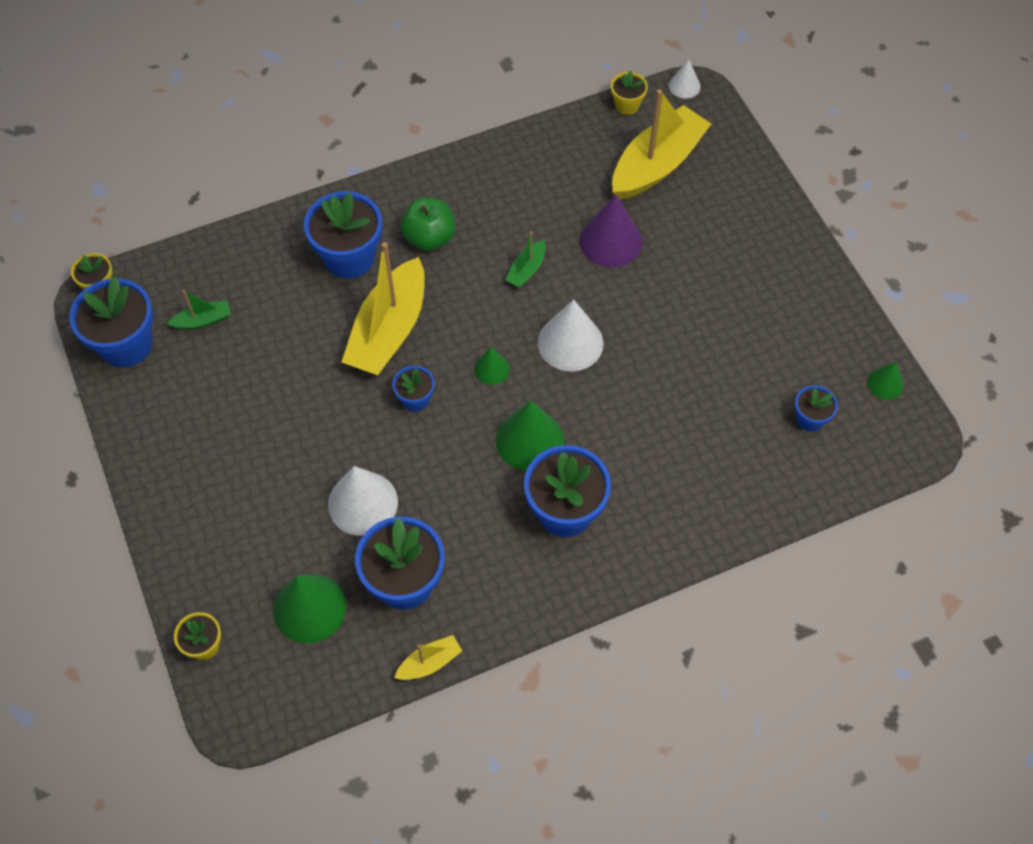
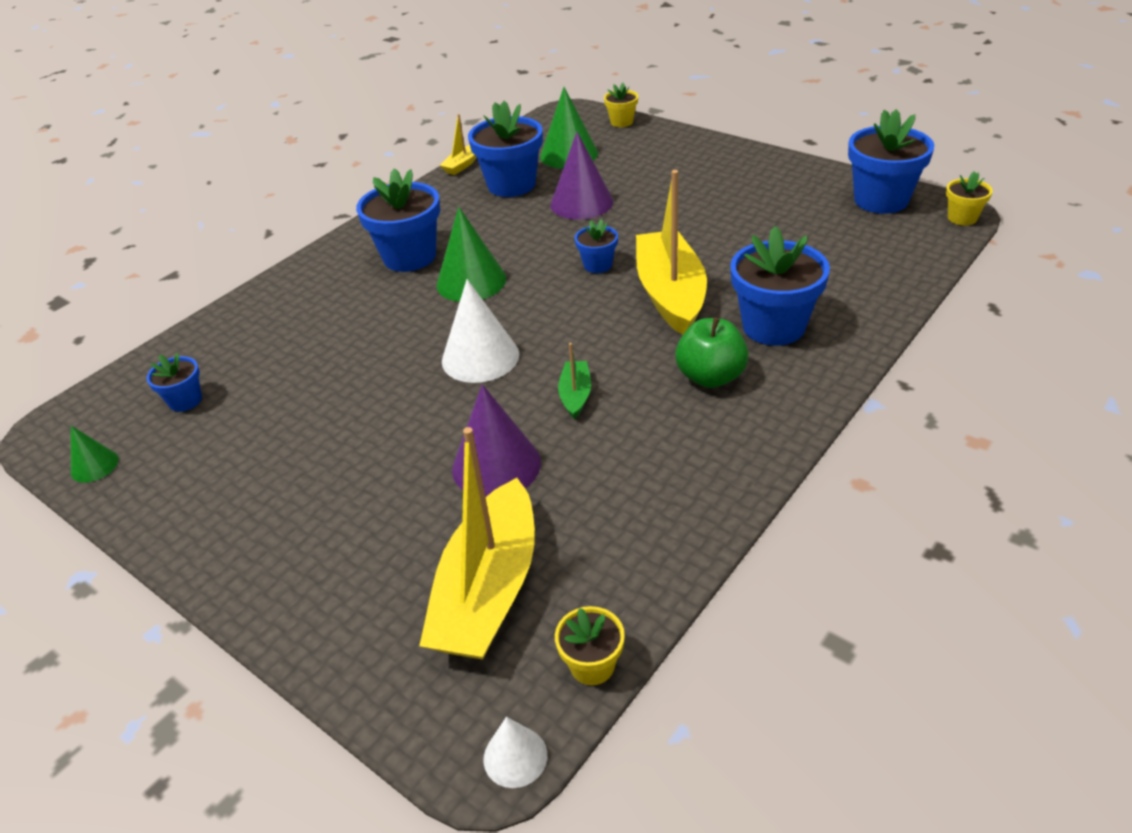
camera: 155 degrees right, 20 degrees down
(203, 321) = (843, 235): green boat -> none
(362, 503) = (581, 203): white cone -> purple cone
(491, 369) = (545, 309): green cone -> none

